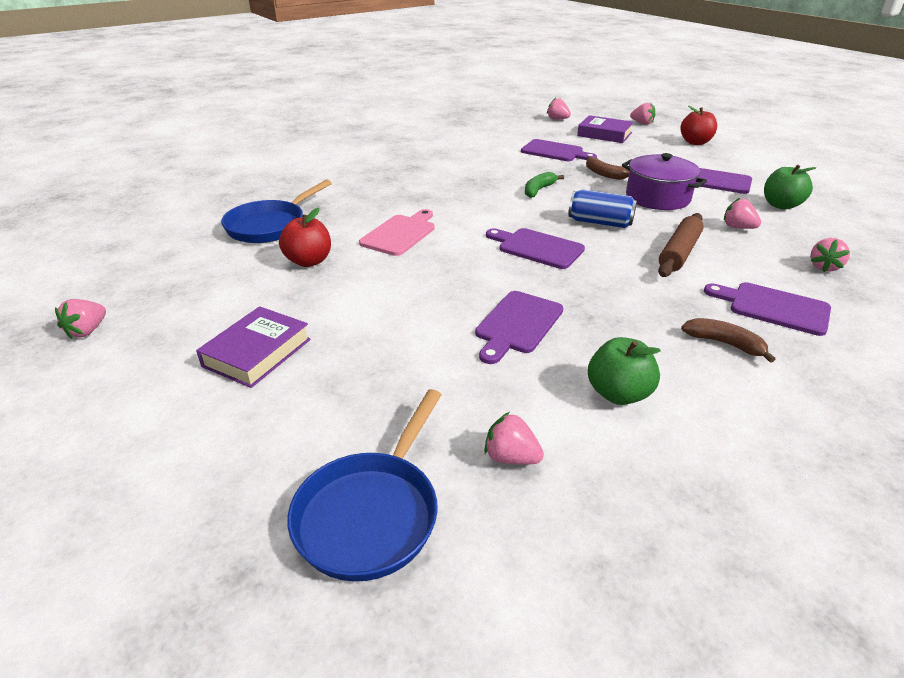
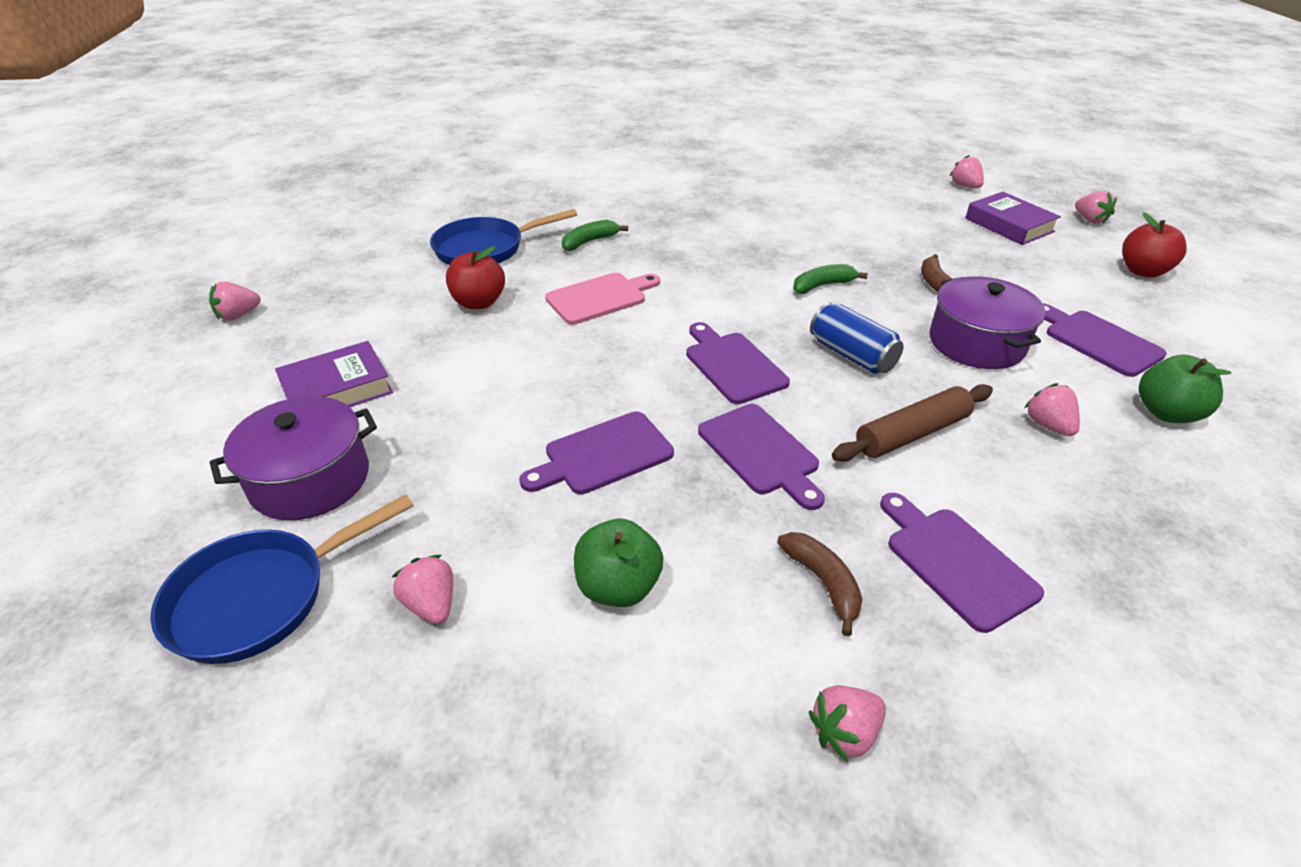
camera: 30 degrees right, 5 degrees up
(312, 420) = (310, 479): none -> purple pot
(350, 202) = (590, 242): none -> green banana
(554, 152) = (906, 235): purple cutting board -> purple cutting board (760, 452)
(824, 267) = (1117, 533): pink strawberry -> pink strawberry (844, 733)

